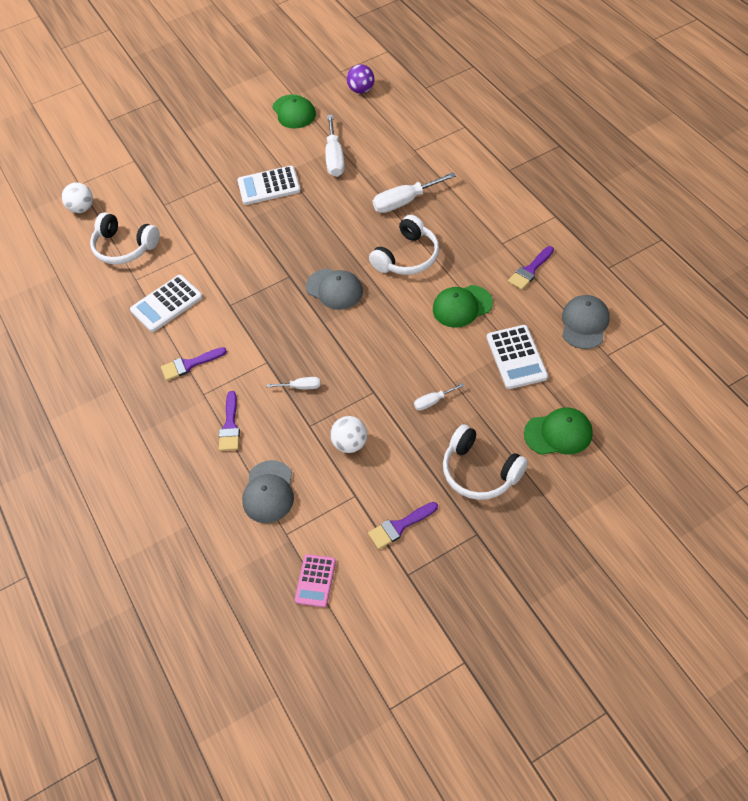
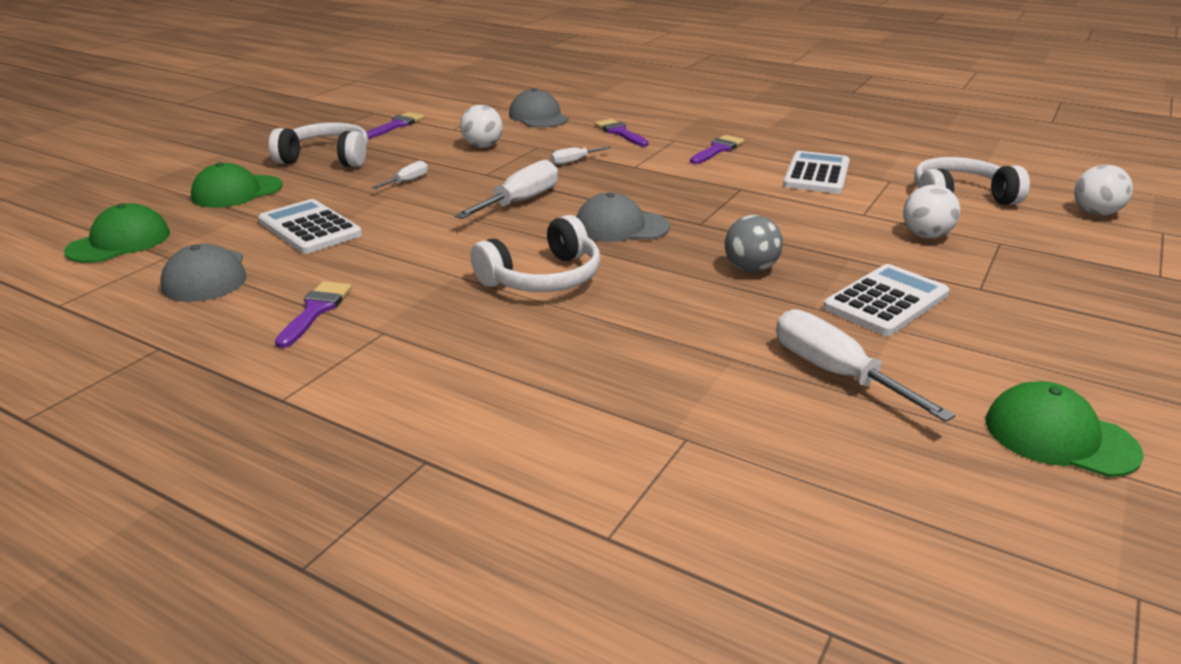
camera: 145 degrees right, 25 degrees down
(190, 222) = (926, 236): none -> white ball
(303, 228) = (750, 269): none -> grey ball
(315, 581) = (454, 99): pink calculator -> none
(361, 90) = (994, 552): purple ball -> none
(404, 201) = (616, 342): white screwdriver -> white screwdriver (520, 202)
(407, 257) = (543, 278): white headphones -> white headphones turned 135 degrees counterclockwise
(462, 306) = (415, 251): green cap -> green cap (119, 242)

